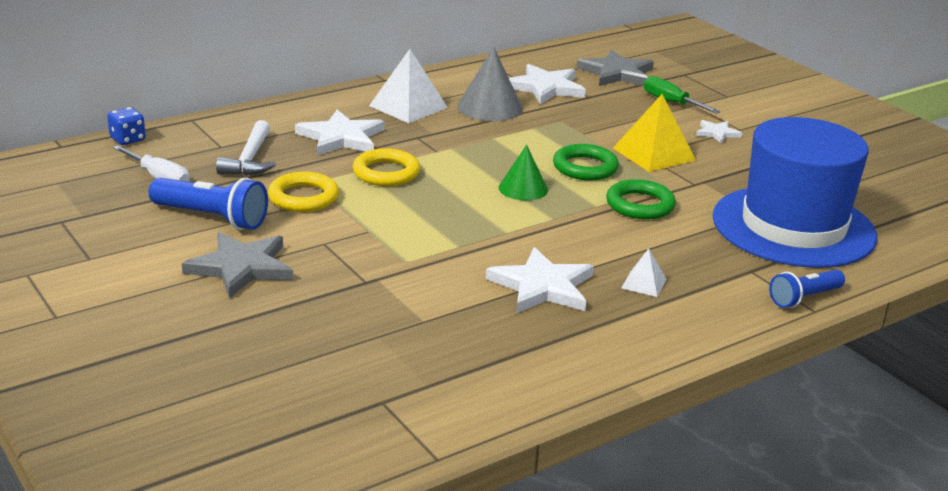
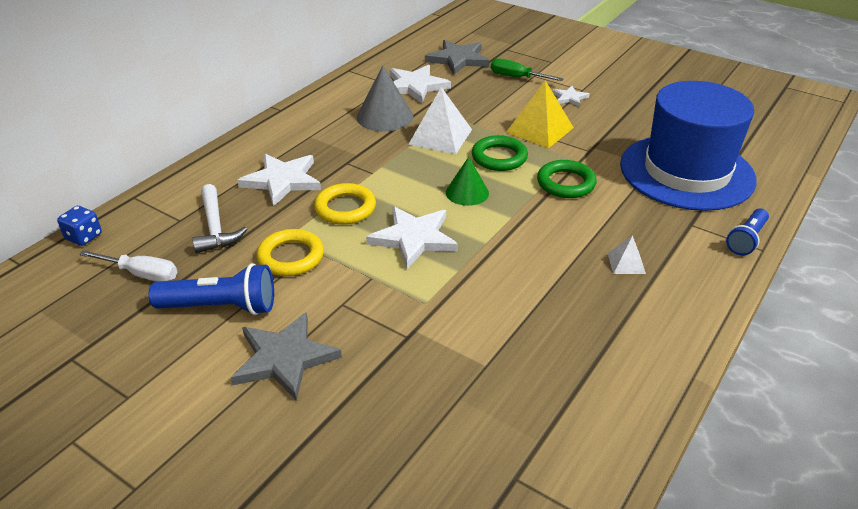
camera: 20 degrees left, 10 degrees up
(408, 106) = (318, 133): white pyramid -> white pyramid (440, 137)
(542, 286) = (553, 292): white star -> white star (414, 238)

